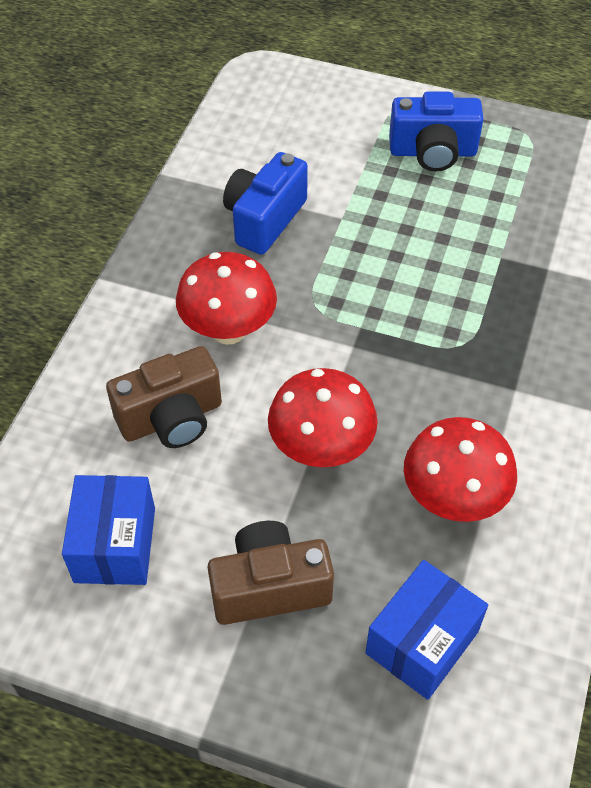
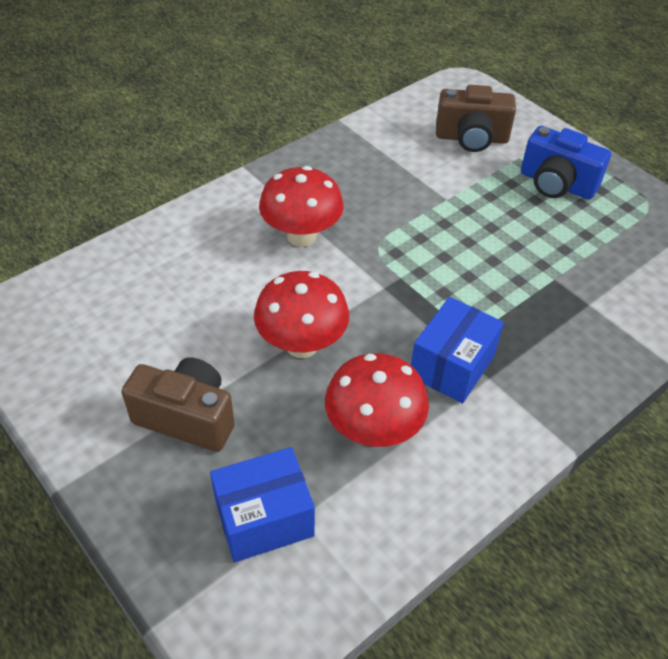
camera: 30 degrees right, 5 degrees down
(115, 545) = (109, 334): blue box -> blue box (452, 366)
(172, 418) = (215, 274): brown camera -> brown camera (471, 138)
(264, 219) = (387, 176): blue camera -> none

